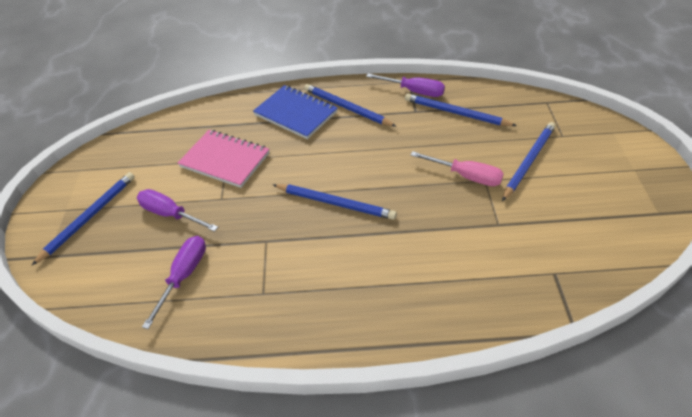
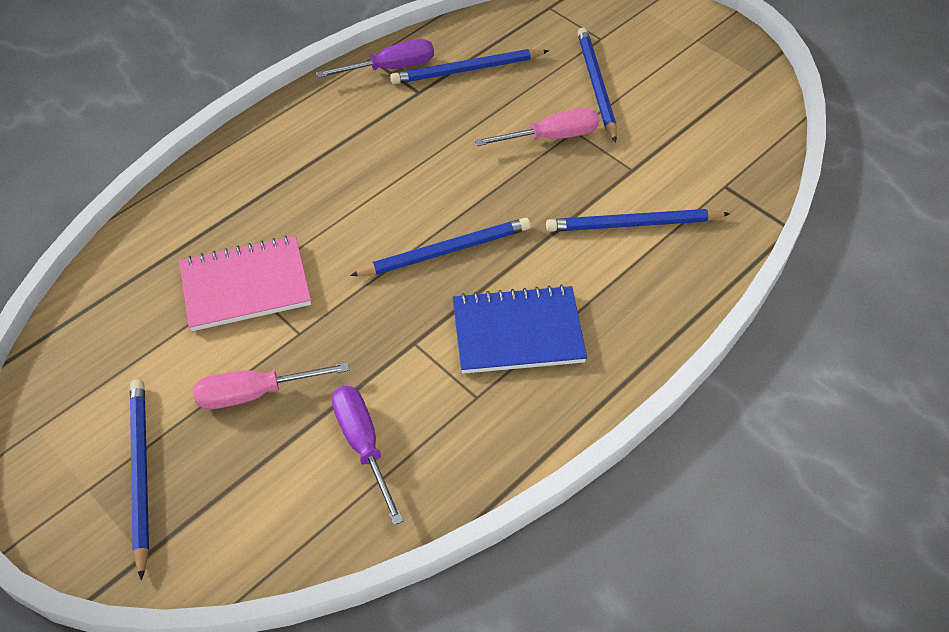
camera: 45 degrees left, 5 degrees up
(170, 214) = (255, 393): purple screwdriver -> pink screwdriver
(296, 113) = (271, 174): blue notebook -> blue notebook (517, 332)
(346, 108) = (330, 132): blue pencil -> blue pencil (633, 224)

